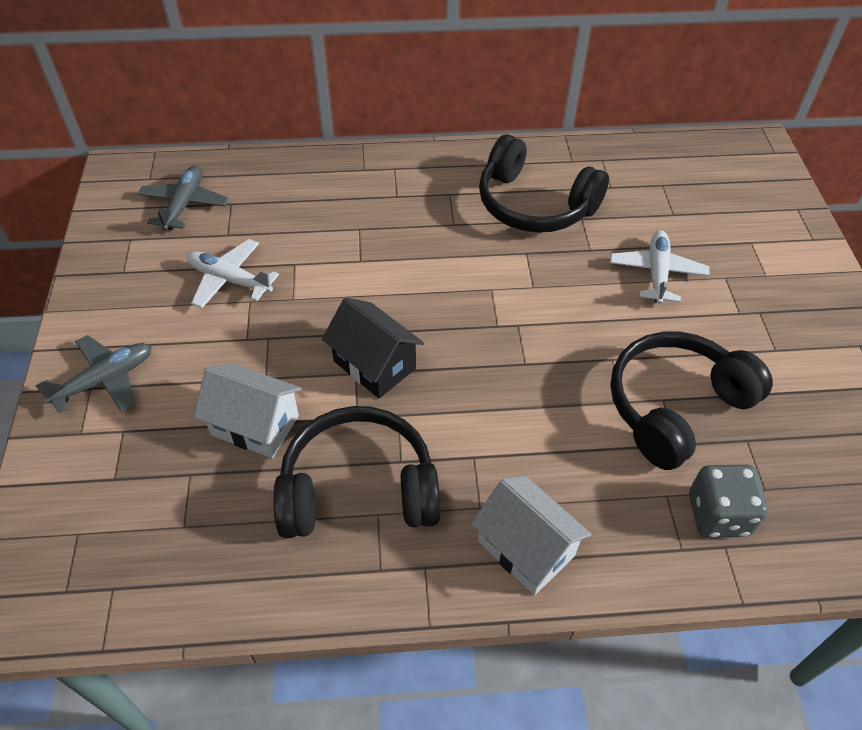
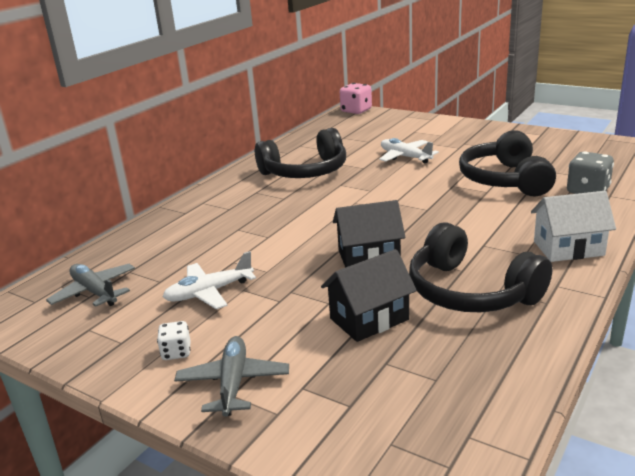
camera: 50 degrees left, 25 degrees down
(128, 316) = (176, 352): none -> white dice
(255, 425) = (369, 319): white house -> black house
(358, 488) = (470, 292): black headphones -> black headphones turned 75 degrees counterclockwise
(763, 150) = (356, 111): none -> pink dice

